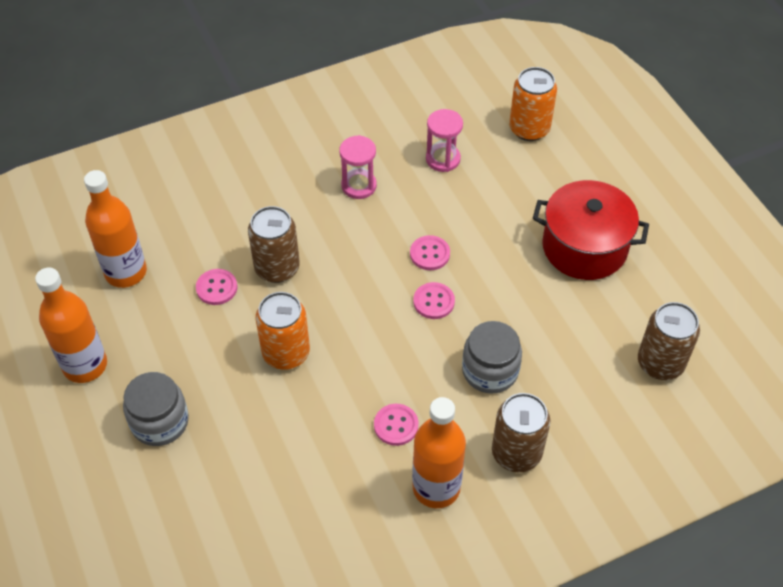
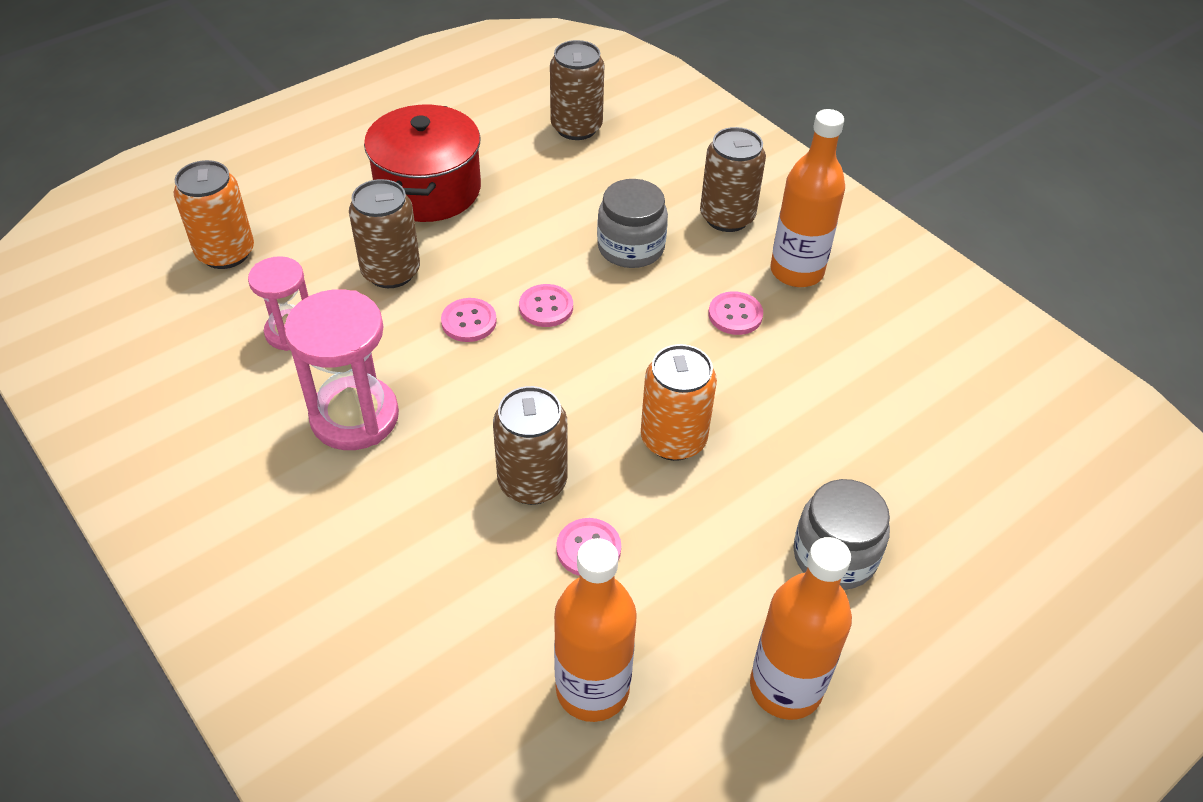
camera: 105 degrees left, 5 degrees down
(359, 186) = (354, 417): pink hourglass -> pink hourglass, size x1.61
(491, 215) = (391, 272): none -> brown can

